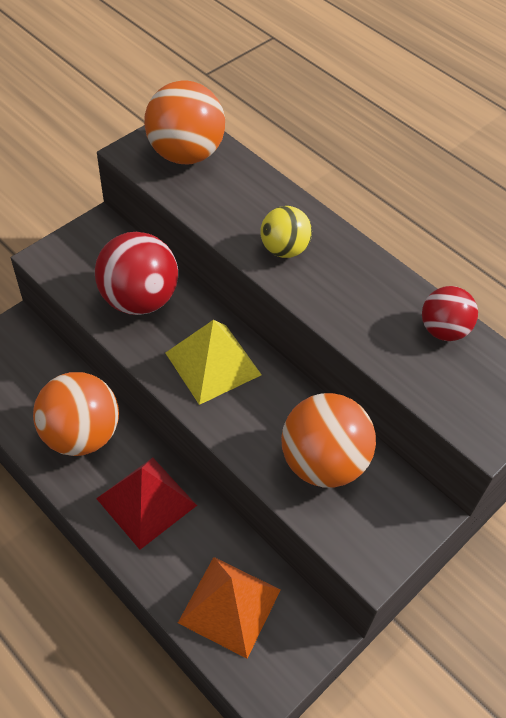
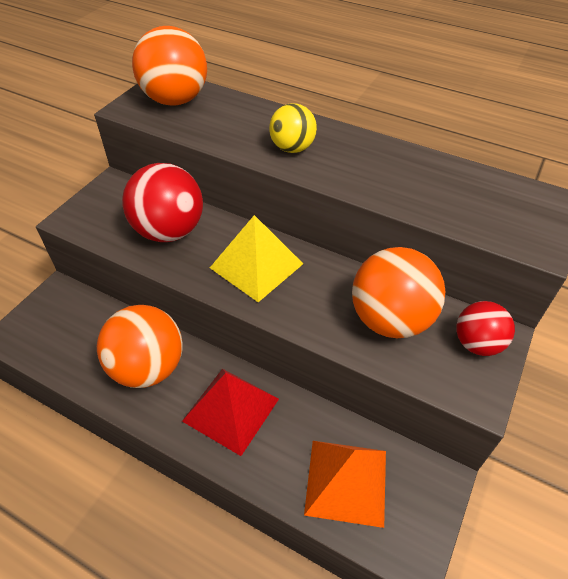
camera: 15 degrees left, 5 degrees down
(443, 330) = (456, 176): red ball -> red ball (477, 343)

